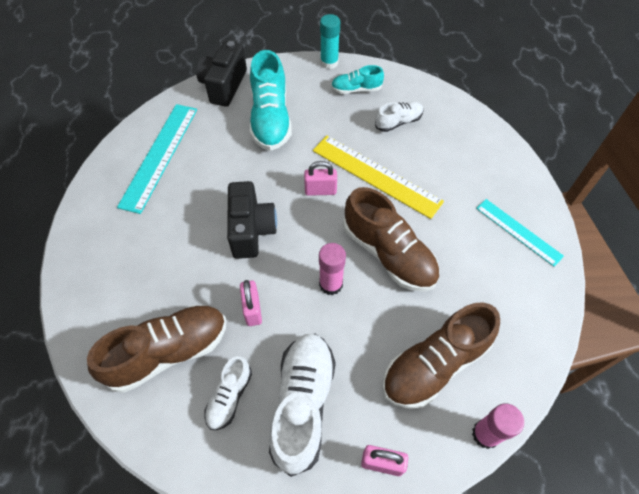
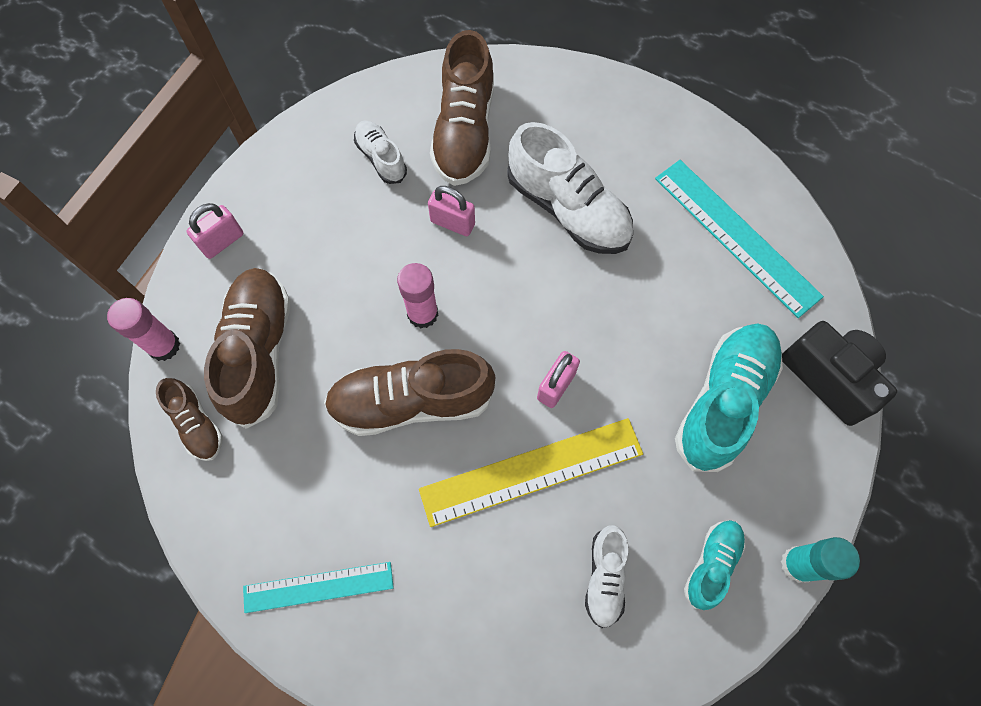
camera: 125 degrees right, 10 degrees up
(251, 230) = (552, 275): black camera -> none
(270, 118) = (723, 401): turquoise shoe -> turquoise shoe turned 90 degrees clockwise
(303, 404) = (325, 211): white shoe -> white shoe (568, 209)
(508, 364) = (197, 424): none -> brown shoe

